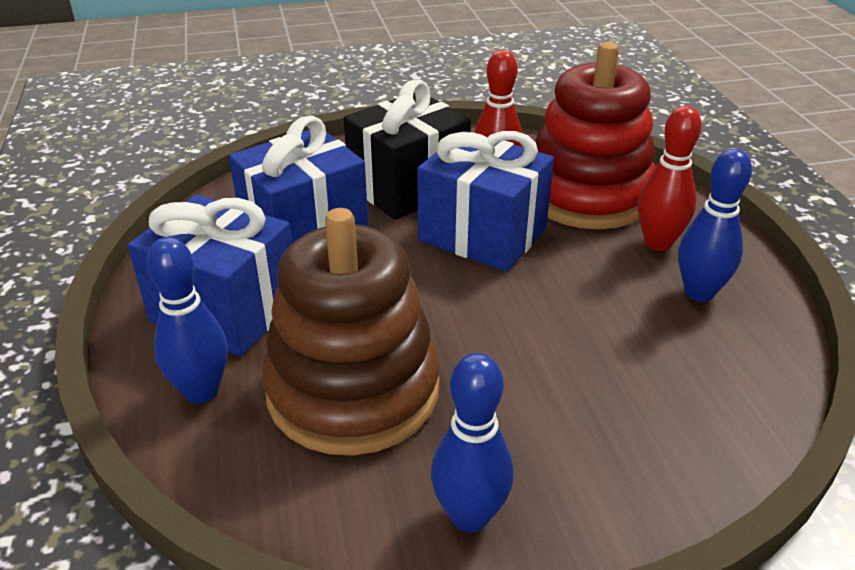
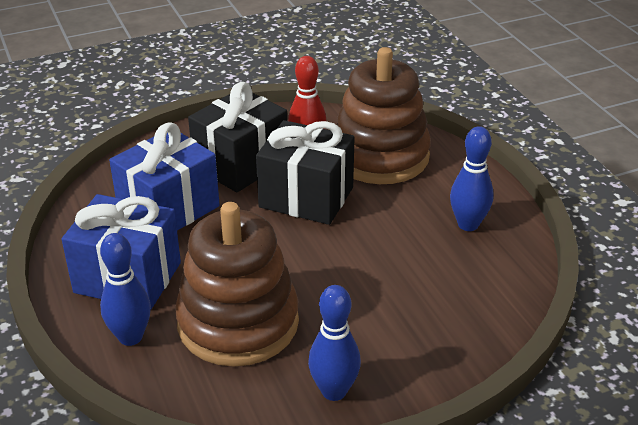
camera: 10 degrees left, 0 degrees up
(482, 235) = (306, 197): blue gift -> black gift
(587, 195) = (380, 156): red stacking toy -> brown stacking toy
(658, 243) = (436, 190): red bowling pin -> none

